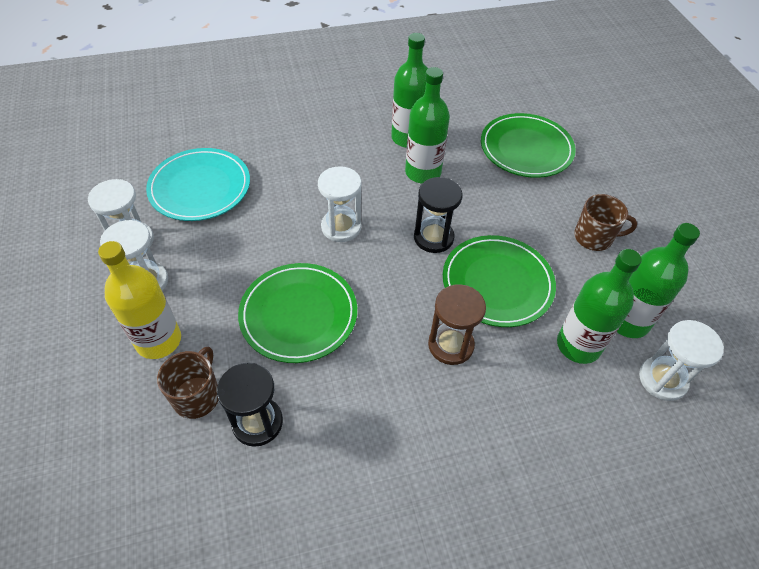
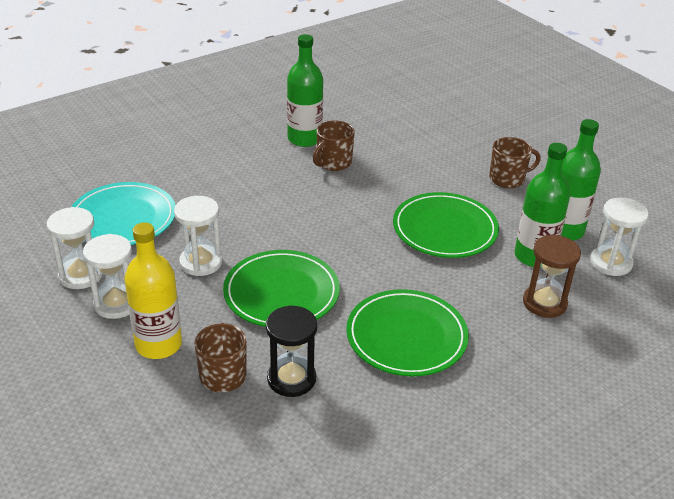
camera: 20 degrees left, 15 degrees down
(341, 227) = (282, 219): white hourglass -> white hourglass (201, 262)
(423, 172) = (333, 162): green bottle -> brown mug
(433, 237) = (371, 209): black hourglass -> none
(450, 345) = (429, 282): brown hourglass -> brown hourglass (544, 303)
(526, 149) = (416, 126): green plate -> green plate (406, 336)

